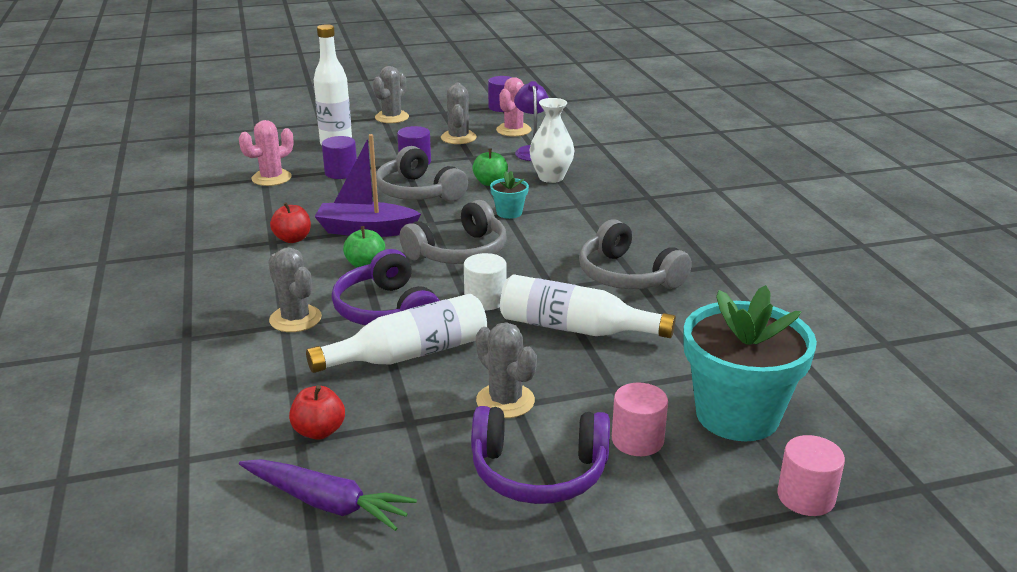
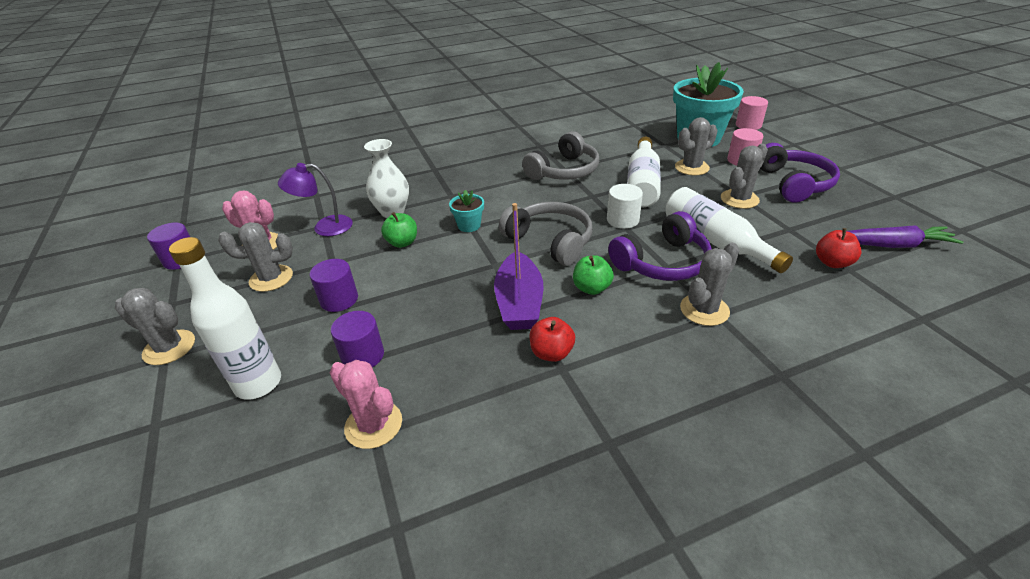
camera: 95 degrees left, 10 degrees up
(326, 503) = (890, 245): purple carrot -> purple carrot turned 75 degrees clockwise
(418, 192) = (424, 284): grey headphones -> none
(618, 381) = (691, 168): none -> grey cactus

